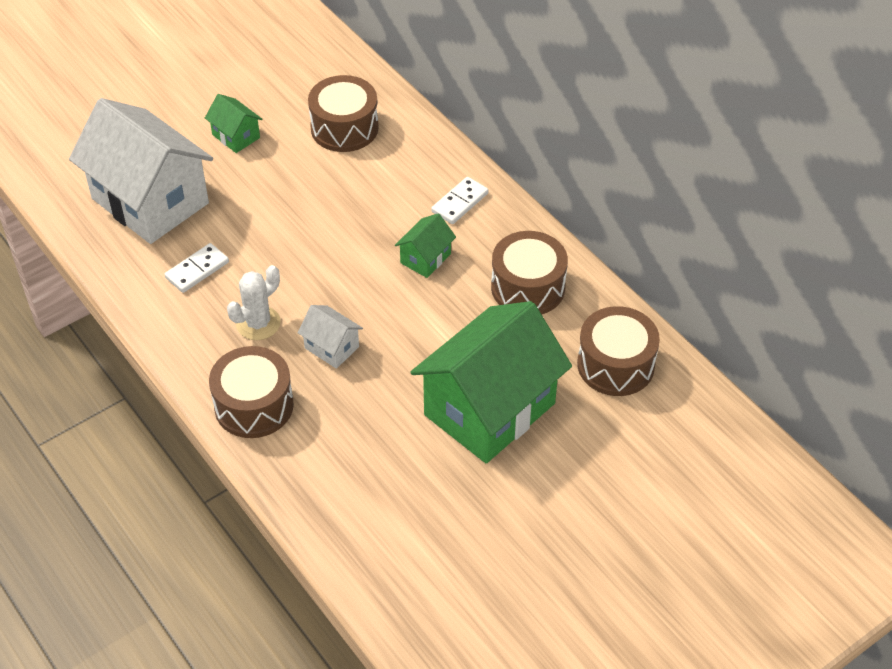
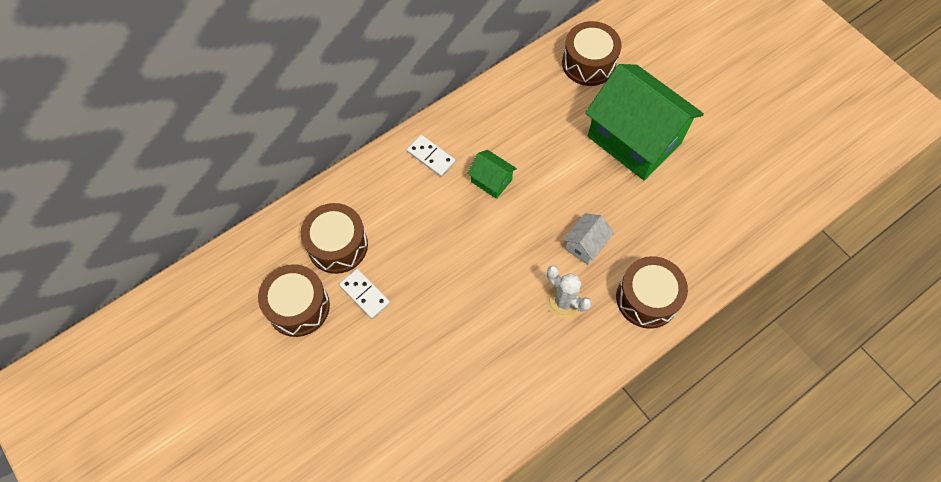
camera: 90 degrees left, 15 degrees up
(150, 201) = (423, 407): white house -> none
(197, 270) = (507, 356): white domino -> white domino (364, 294)
(236, 136) = (341, 337): green house -> none
(528, 287) = (519, 113): brown drum -> brown drum (298, 306)

